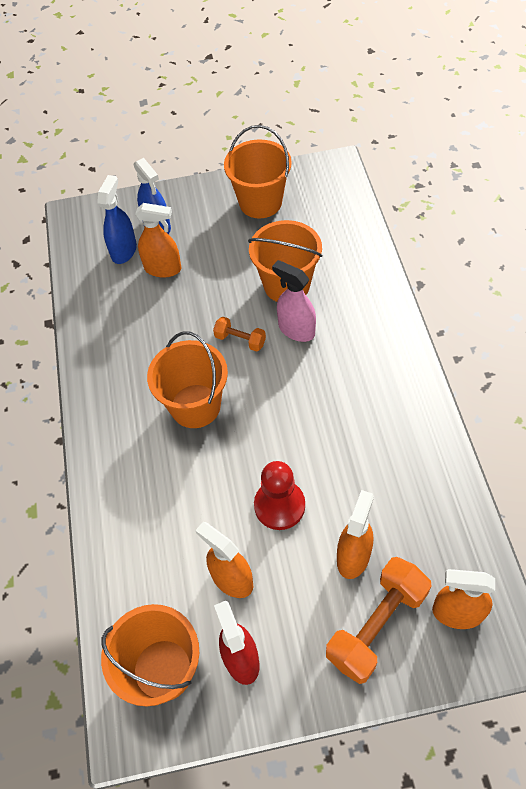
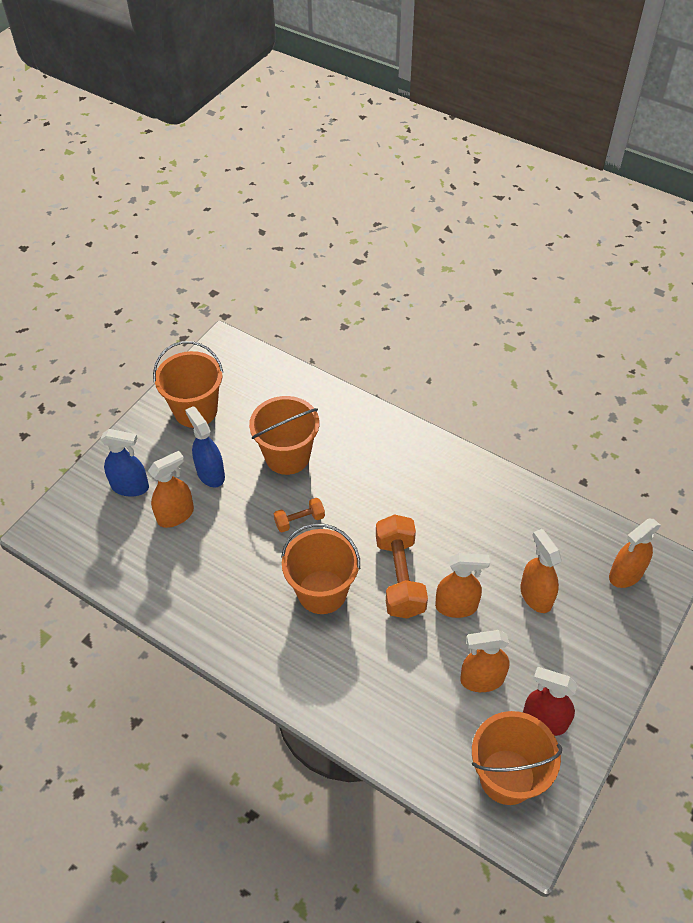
camera: 50 degrees left, 5 degrees down
(124, 251) = (125, 526): blue spray bottle -> blue spray bottle (210, 474)
(279, 505) = (456, 606): red pawn -> orange spray bottle
(296, 330) = (331, 482): pink spray bottle -> none
(377, 626) = (594, 623): orange dumbbell -> orange dumbbell (400, 576)

